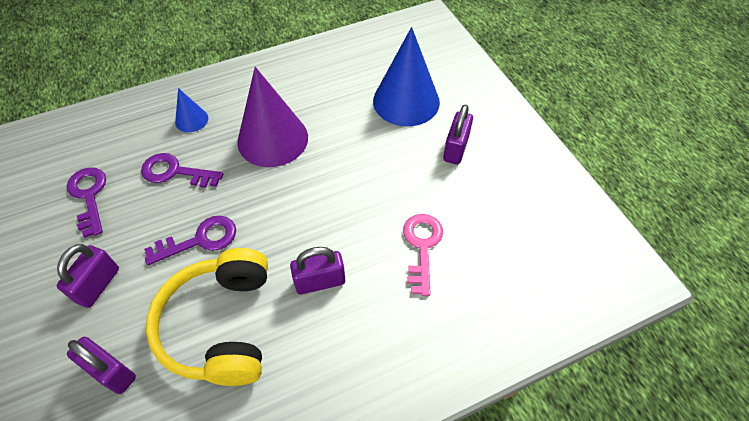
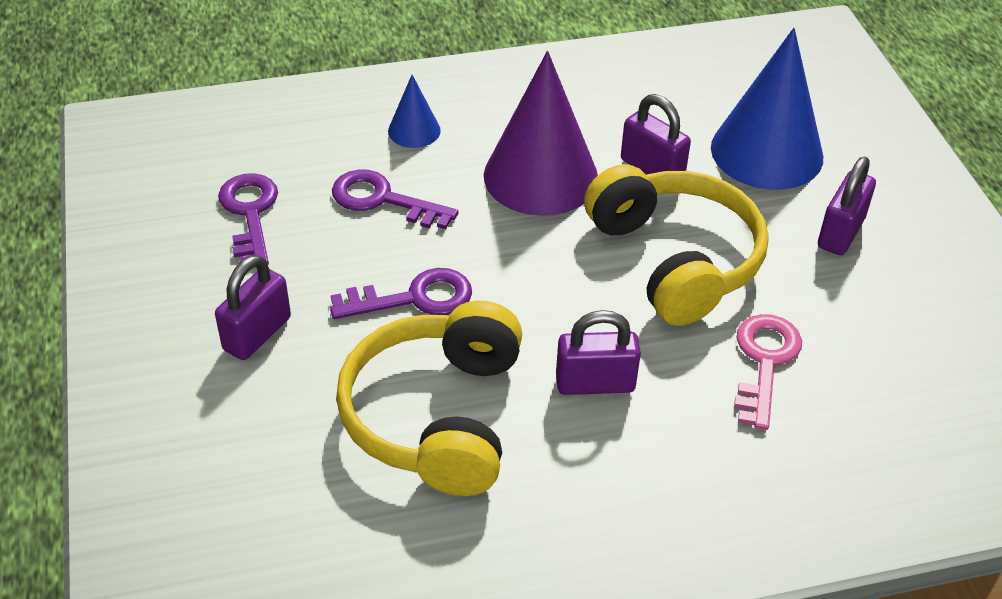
camera: 10 degrees right, 10 degrees down
(111, 372) = (270, 448): purple padlock -> purple padlock (652, 169)
(360, 183) = (675, 259): none -> yellow headphones

